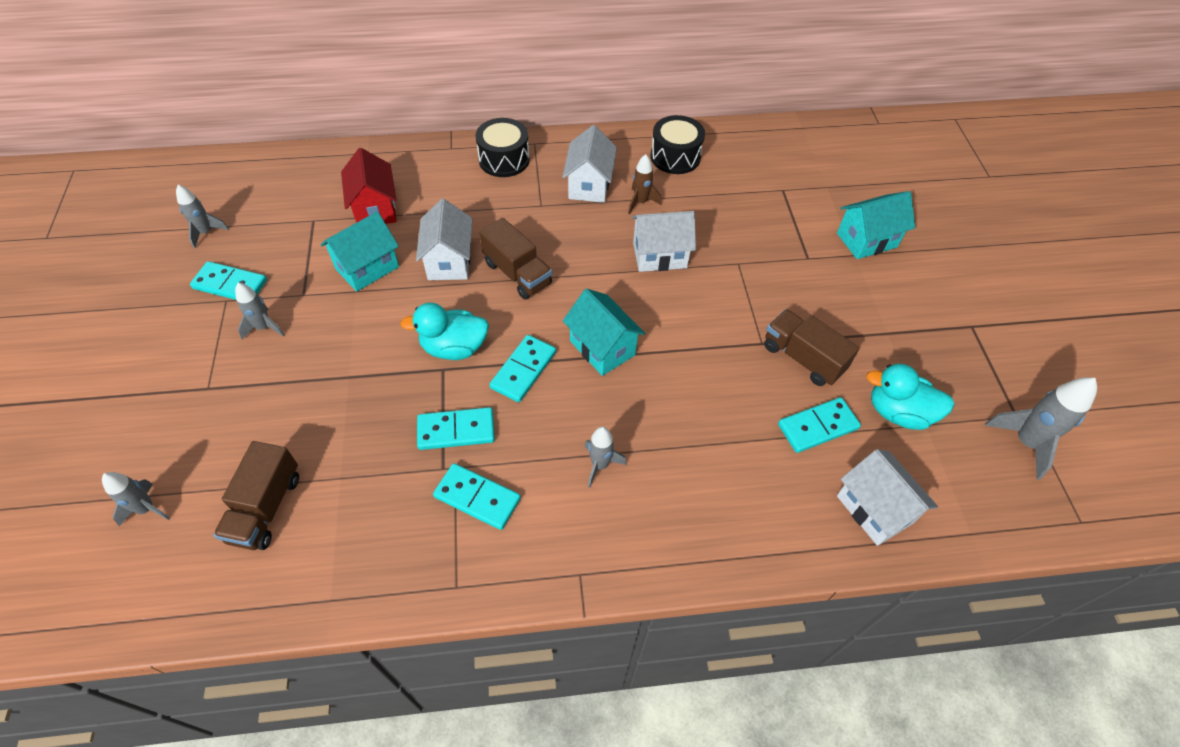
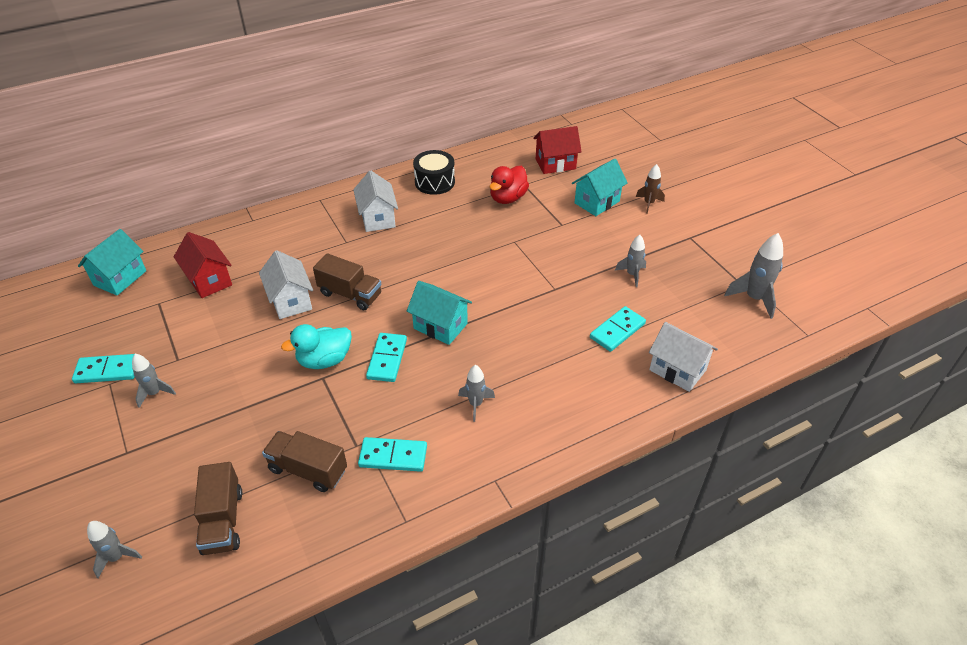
camera: 20 degrees left, 10 degrees down
(206, 233) = (64, 338): grey rocket -> grey rocket (632, 274)
(367, 268) = (224, 324): turquoise house -> turquoise house (120, 278)
(456, 430) = (354, 416): turquoise domino -> none
(504, 159) = (300, 217): black drum -> none
(640, 202) = (423, 219): brown rocket -> brown rocket (648, 203)
(659, 255) = (454, 252): white house -> none
(755, 202) = (508, 198): none -> red duck
(803, 358) = (587, 290): brown truck -> brown truck (308, 470)
(835, 172) = (555, 164): none -> red house
(898, 412) = (666, 305): turquoise duck -> none

